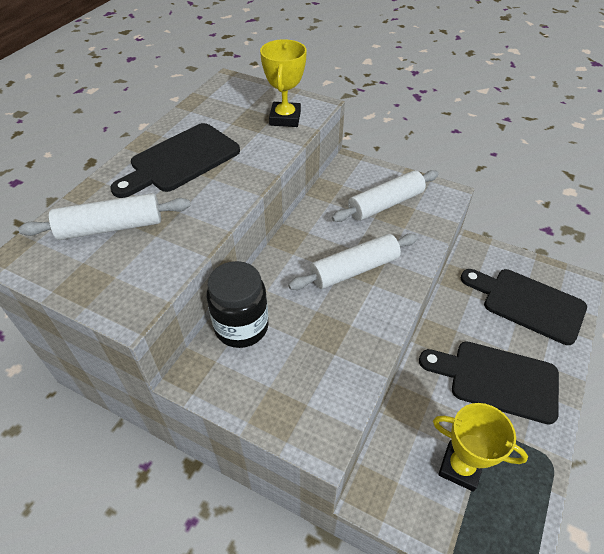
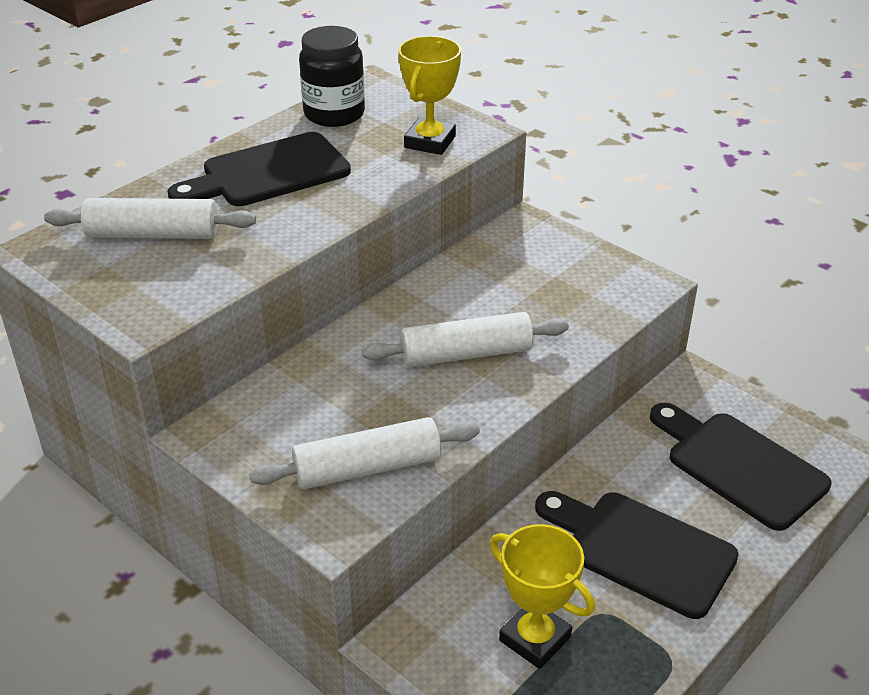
camera: 15 degrees right, 10 degrees down
(241, 327) = (285, 392): black jar -> black jar (334, 114)
(385, 204) = (550, 282): white rolling pin -> white rolling pin (367, 468)

